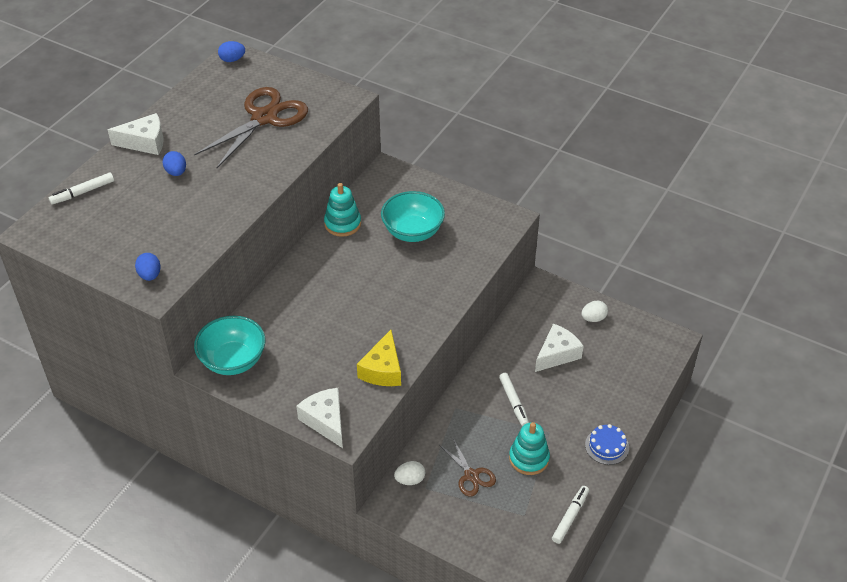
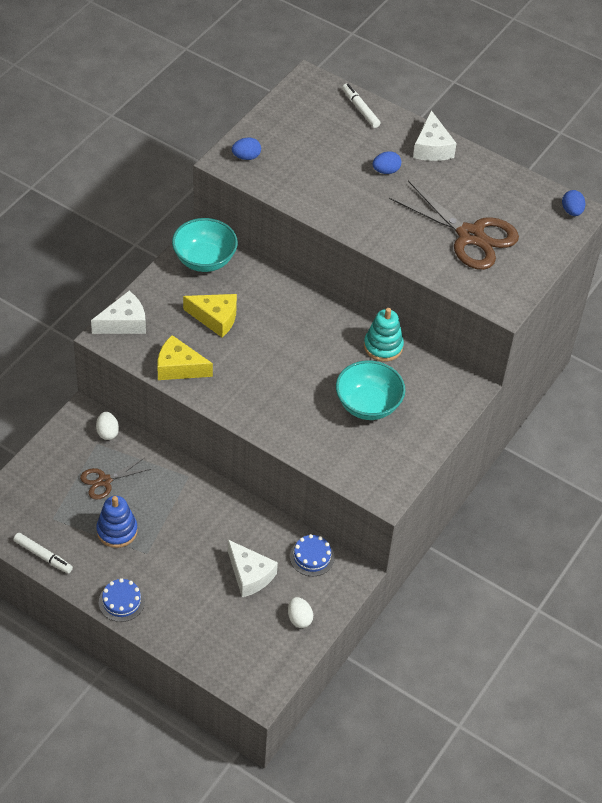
camera: 90 degrees right, 5 degrees up
(315, 346) = (215, 318): none -> yellow cheese
(513, 402) = (189, 526): white marker -> none
(529, 313) = (312, 557): none -> blue cake
(529, 458) = (117, 531): turquoise stacking toy -> blue stacking toy

